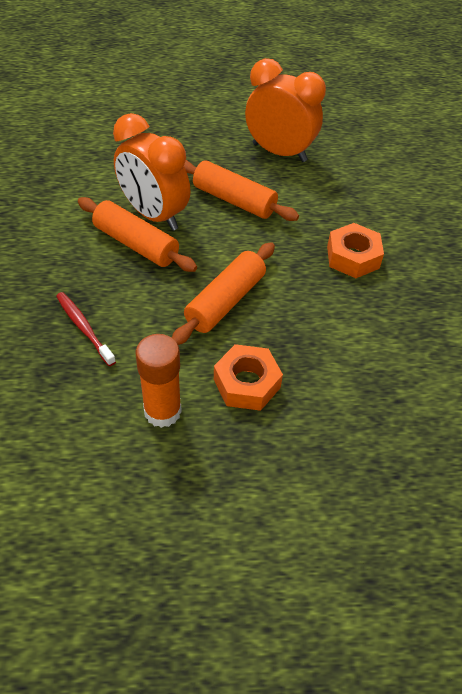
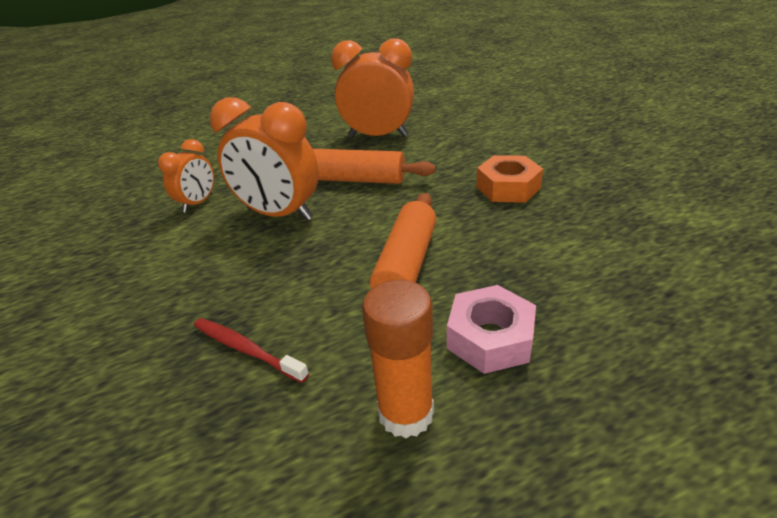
camera: 15 degrees left, 15 degrees down
(95, 178) = (198, 203): none -> orange clock
(136, 244) = (272, 244): orange rolling pin -> none
(247, 383) = (490, 338): orange nut -> pink nut

